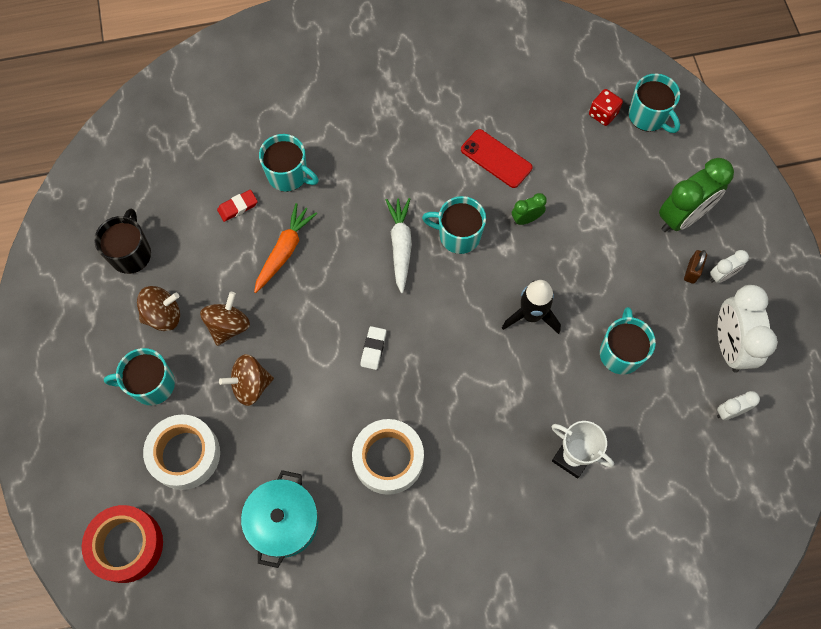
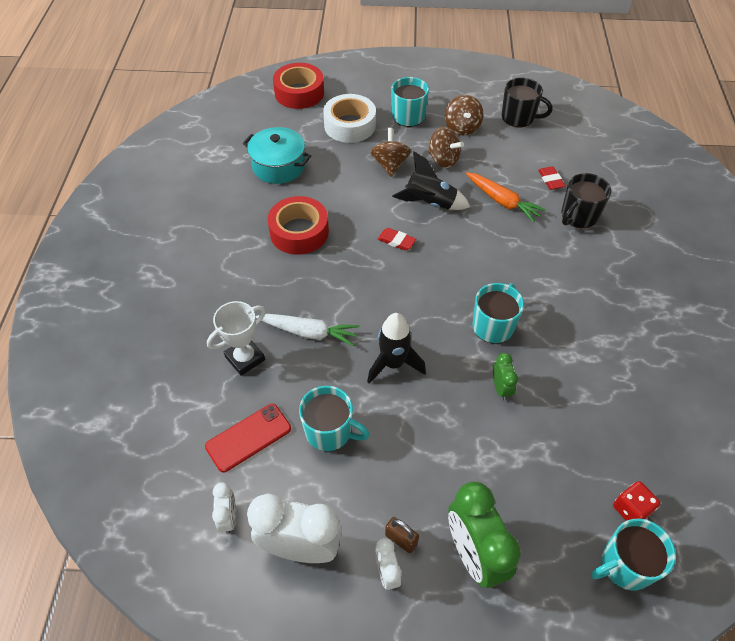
camera: 105 degrees right, 15 degrees down
(288, 175) = (578, 216): turquoise mug -> black mug
(306, 326) = (429, 203): none -> black rocket
(373, 349) = (396, 241): white eraser -> red eraser
(388, 459) = (299, 232): white tape -> red tape
(400, 246) = (491, 279): white carrot -> white carrot (308, 332)
(496, 159) = (578, 380): red phone -> red phone (248, 437)

